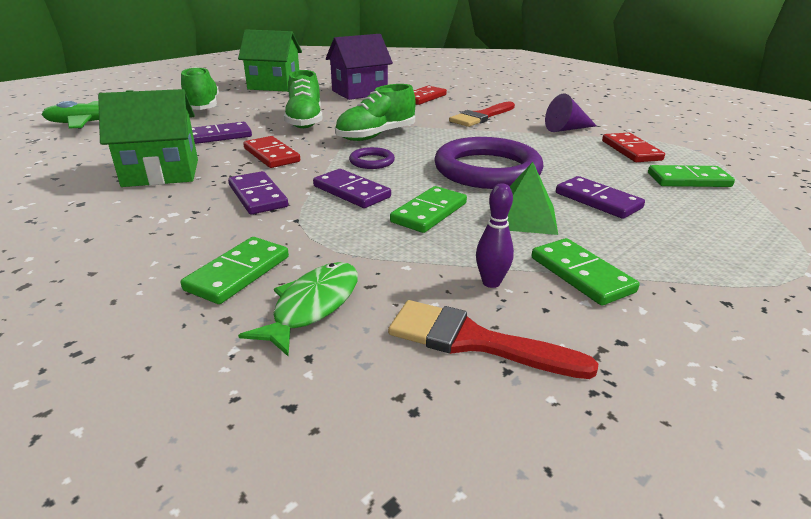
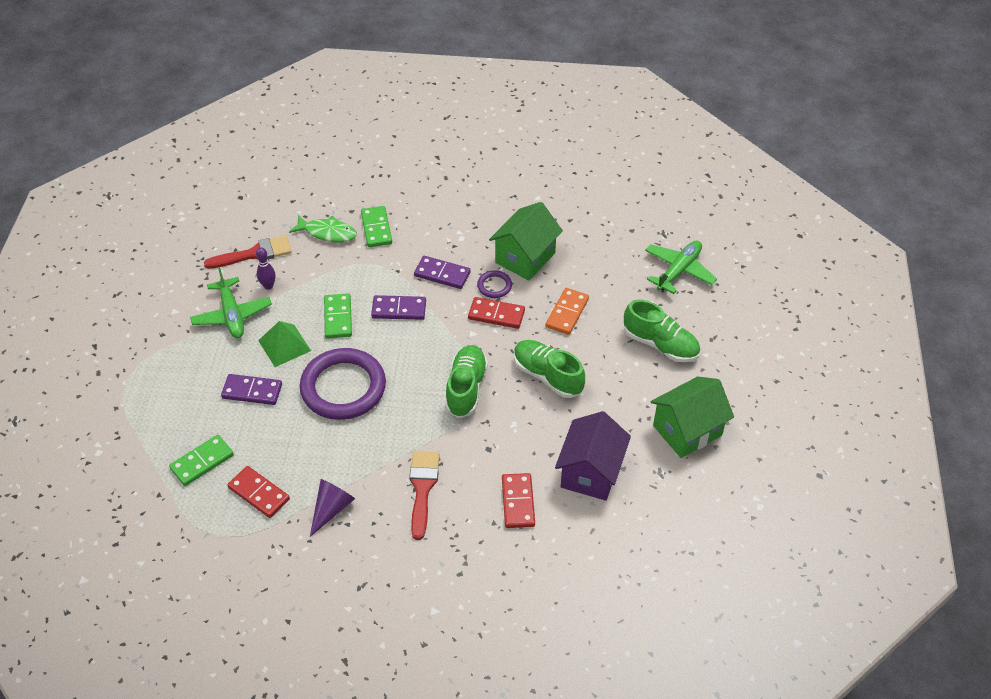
camera: 140 degrees right, 20 degrees up
(218, 136) = (567, 313): purple domino -> orange domino
(312, 306) = (327, 233): green fish -> green fish turned 60 degrees counterclockwise
(372, 161) = (426, 349): purple ring -> purple ring (494, 286)
(581, 274) = (232, 315): green domino -> green plane

